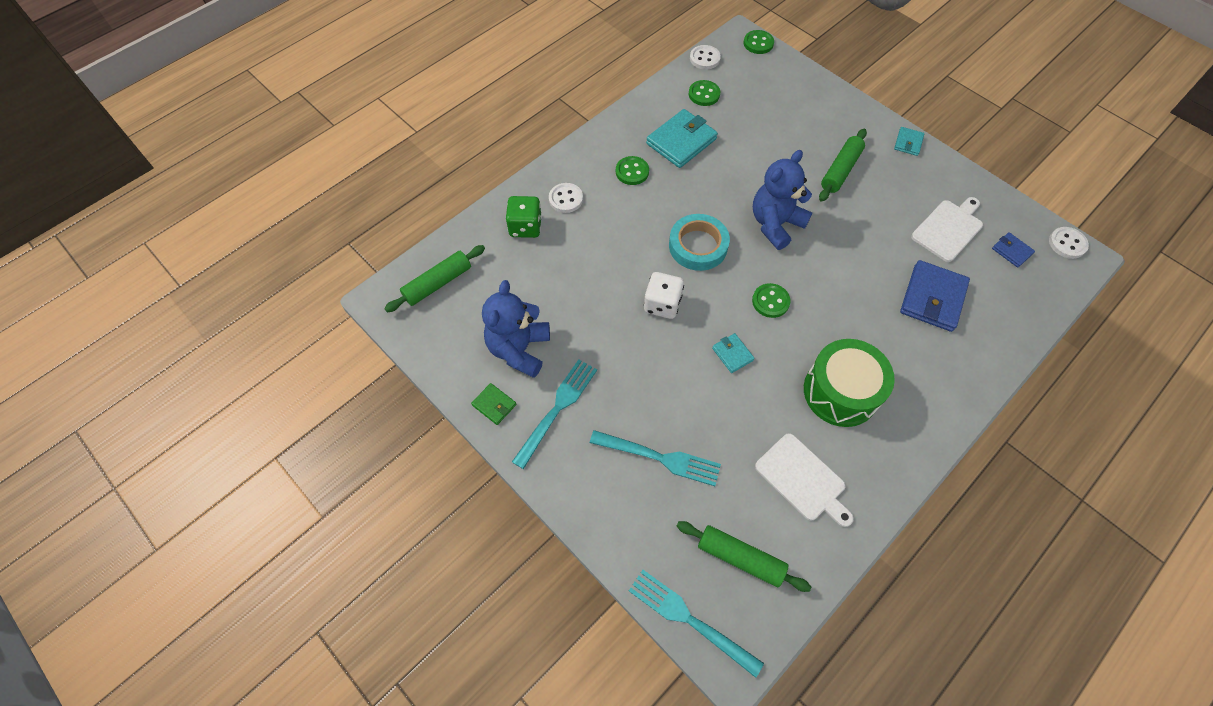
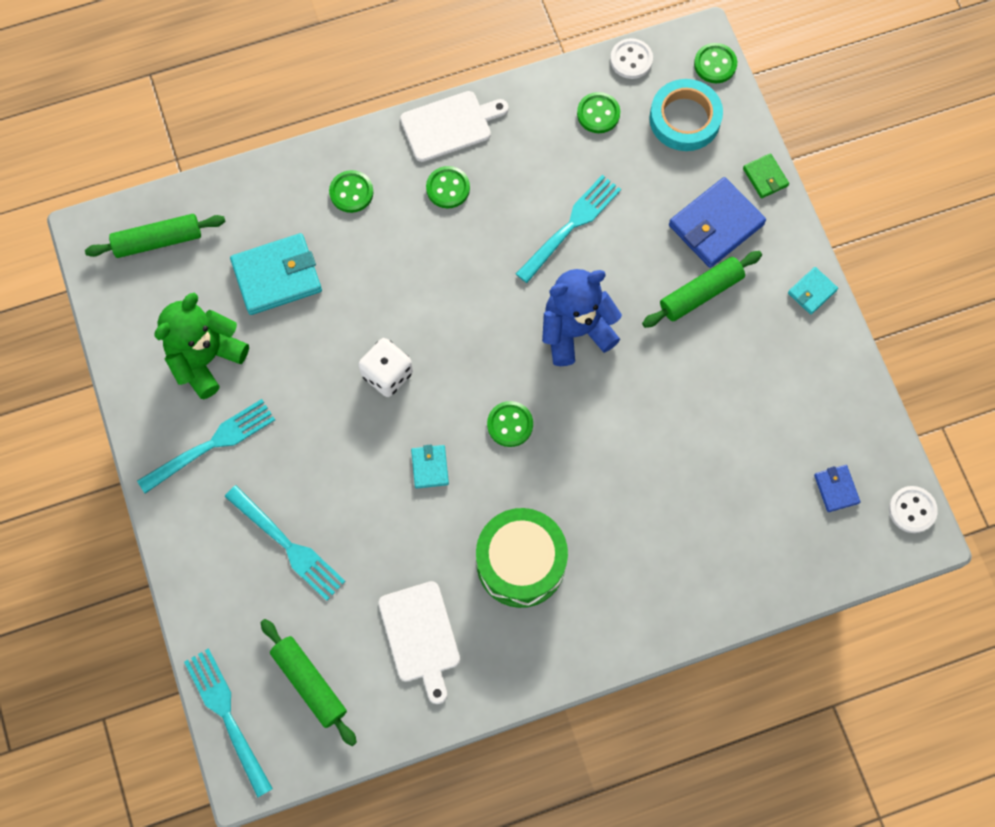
camera: 25 degrees right, 10 degrees up
(494, 405) = (150, 410): green wallet -> green wallet (765, 177)
(519, 349) = (206, 359): blue teddy bear -> green teddy bear
(525, 227) = (287, 210): green dice -> none
(566, 199) = (351, 192): white button -> green button
(681, 141) = (530, 171): turquoise wallet -> turquoise wallet (277, 276)
(698, 246) = (469, 319): turquoise tape -> turquoise tape (684, 119)
(729, 163) = (571, 226): none -> turquoise fork
(932, 298) = (698, 504): blue wallet -> blue wallet (716, 225)
(948, 229) = (780, 428): white cutting board -> white cutting board (450, 125)

